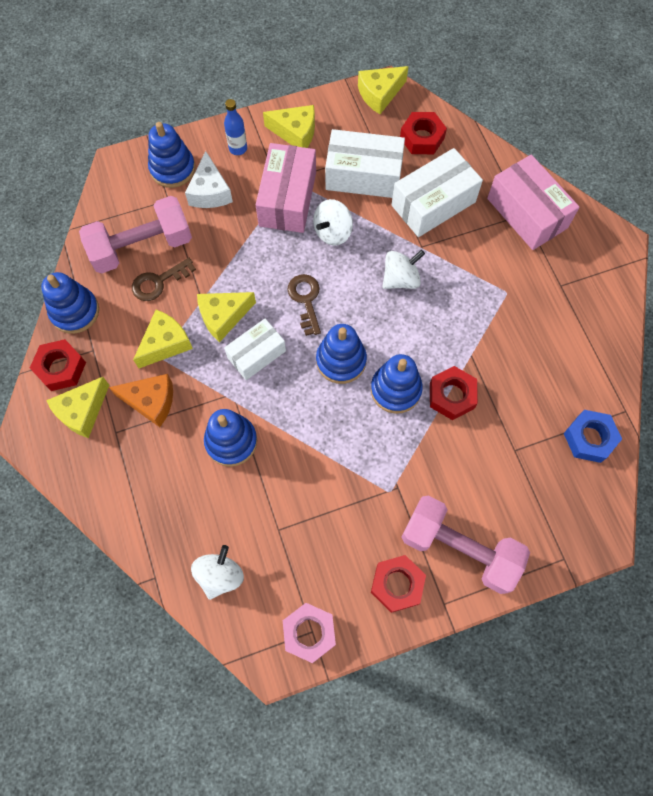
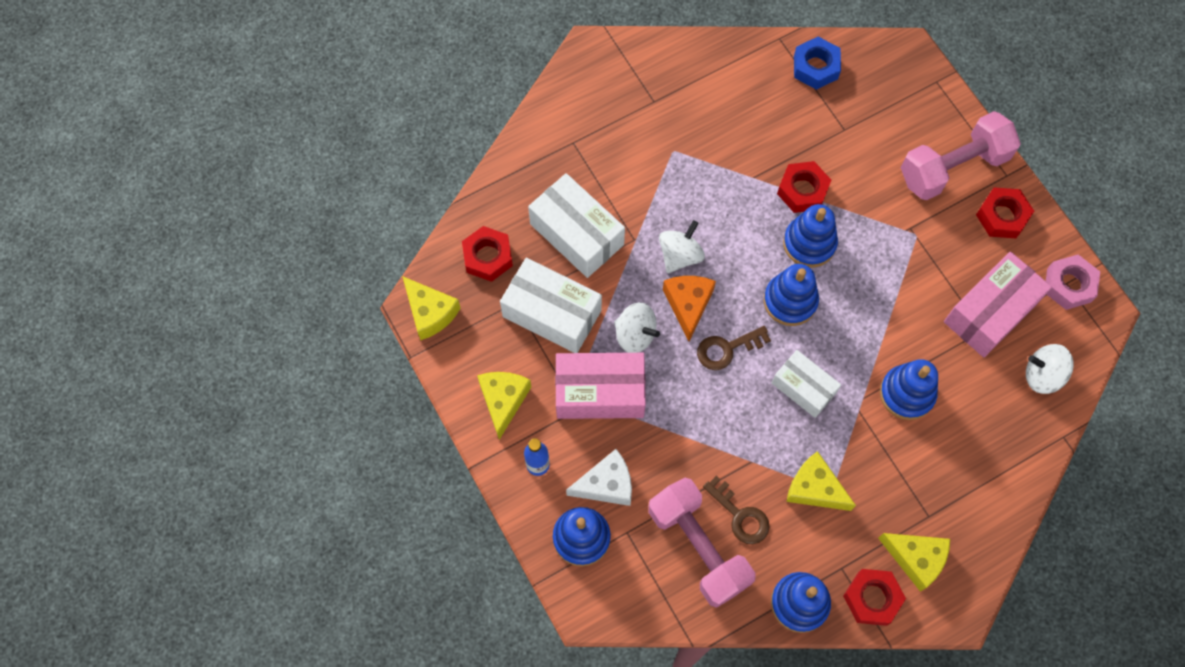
camera: 100 degrees left, 0 degrees up
(151, 402) = (885, 487): orange cheese -> orange cheese (688, 305)
(223, 317) = (767, 432): yellow cheese -> none
(363, 175) = (552, 313): white box -> white box turned 60 degrees counterclockwise
(401, 279) = (680, 255): white spinning top -> white spinning top turned 75 degrees clockwise
(459, 548) = (953, 167): pink dumbbell -> pink dumbbell turned 45 degrees clockwise
(527, 213) = (571, 139): pink box -> pink box (990, 312)

